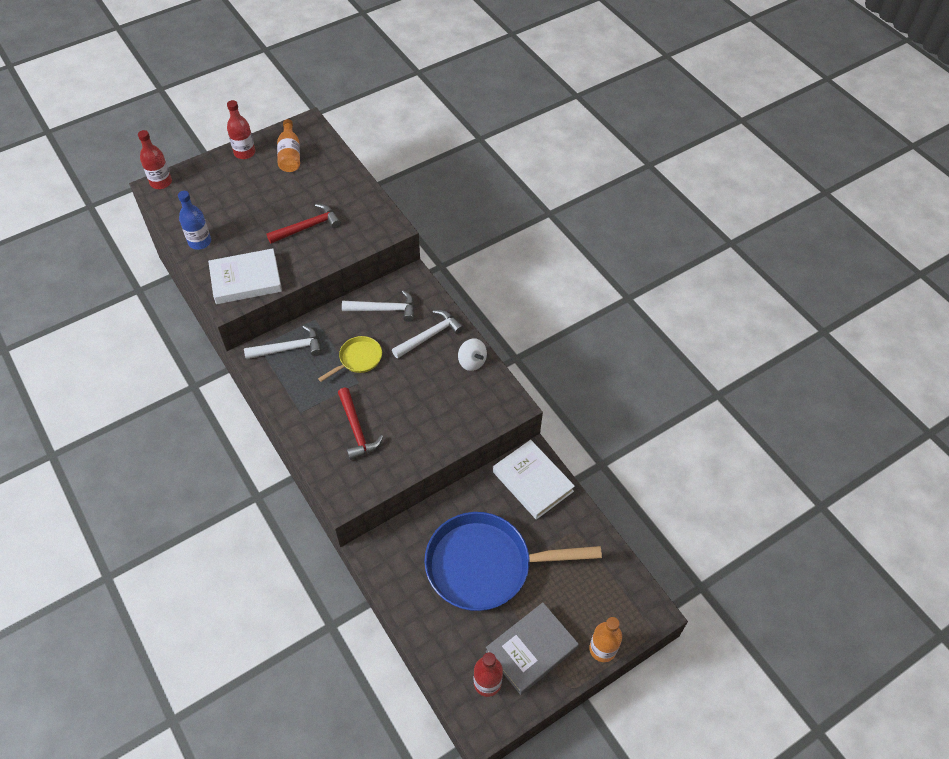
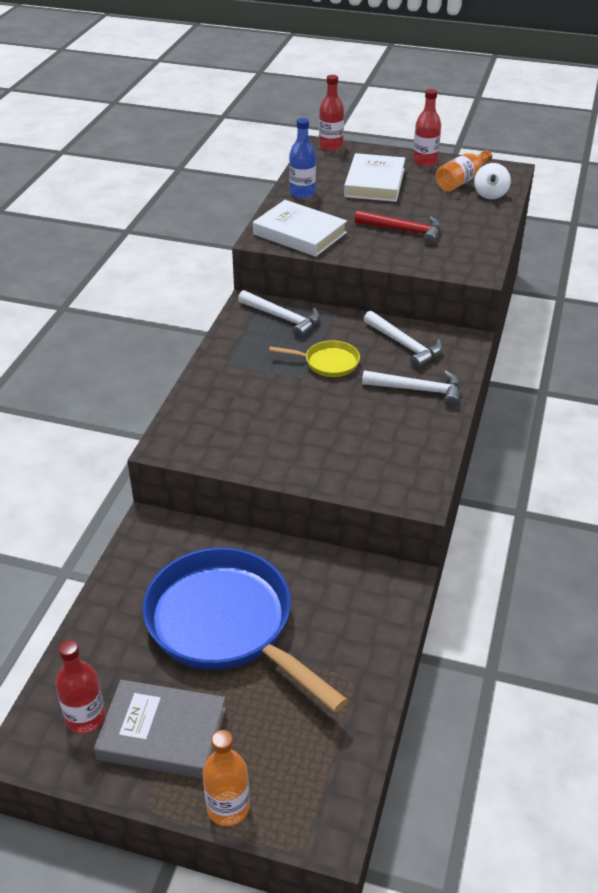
camera: 50 degrees right, 15 degrees down
(356, 429) = (251, 408): red hammer -> none
(472, 362) = (430, 436): white spinning top -> white spinning top (490, 194)
(532, 481) = (371, 599): white book -> white book (374, 183)

